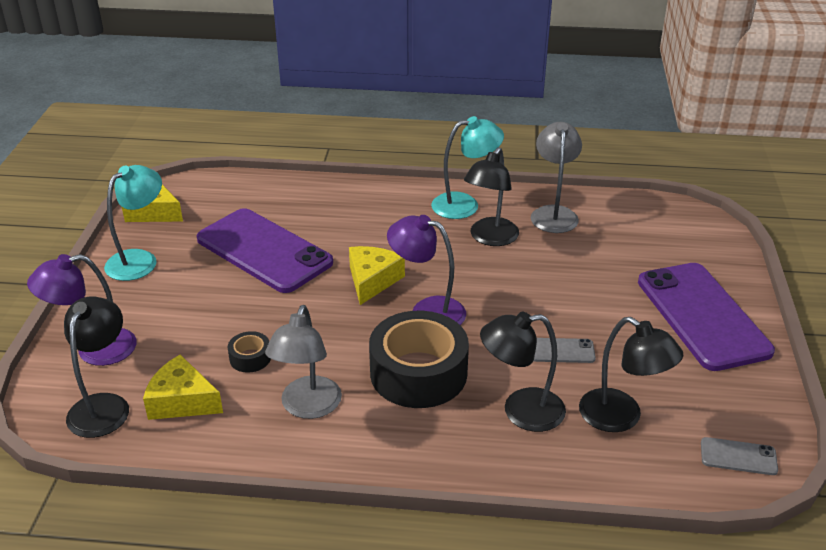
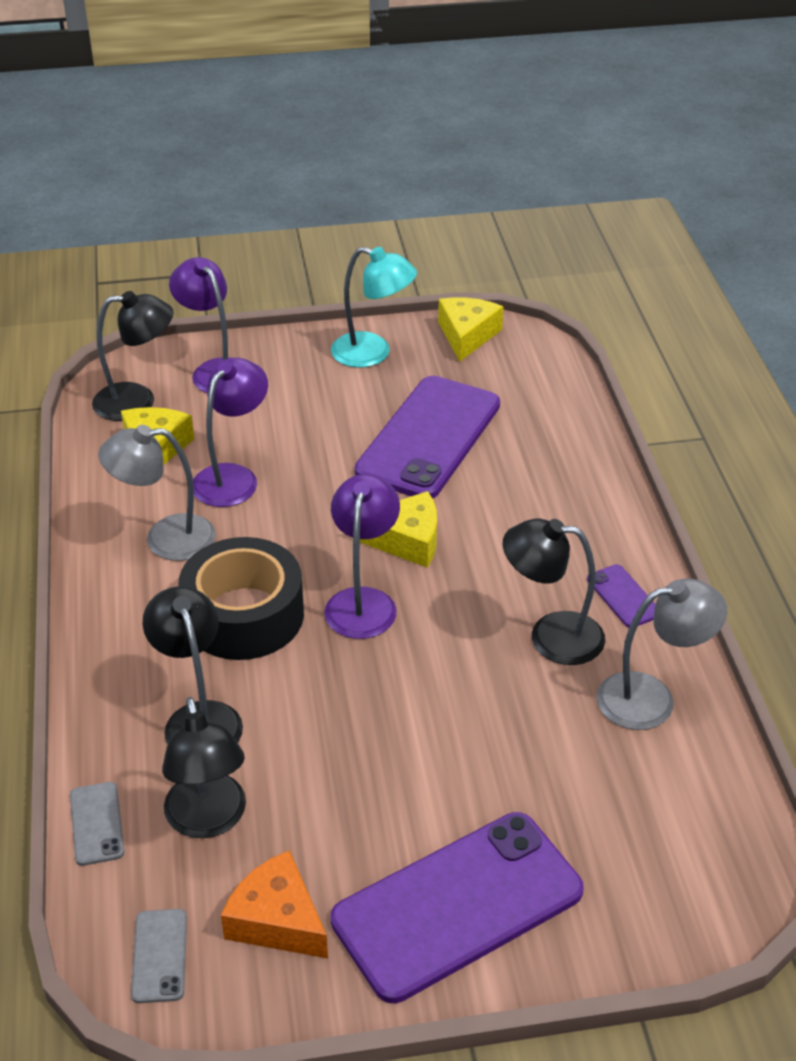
camera: 75 degrees right, 5 degrees up
(250, 358) = (233, 477): black tape -> purple lamp
(465, 205) = (623, 596): turquoise lamp -> purple phone
(561, 351) = (324, 744): grey phone -> grey phone (96, 823)
(621, 417) = (208, 820): black lamp -> black lamp turned 45 degrees counterclockwise
(710, 395) = (277, 920): none -> orange cheese

